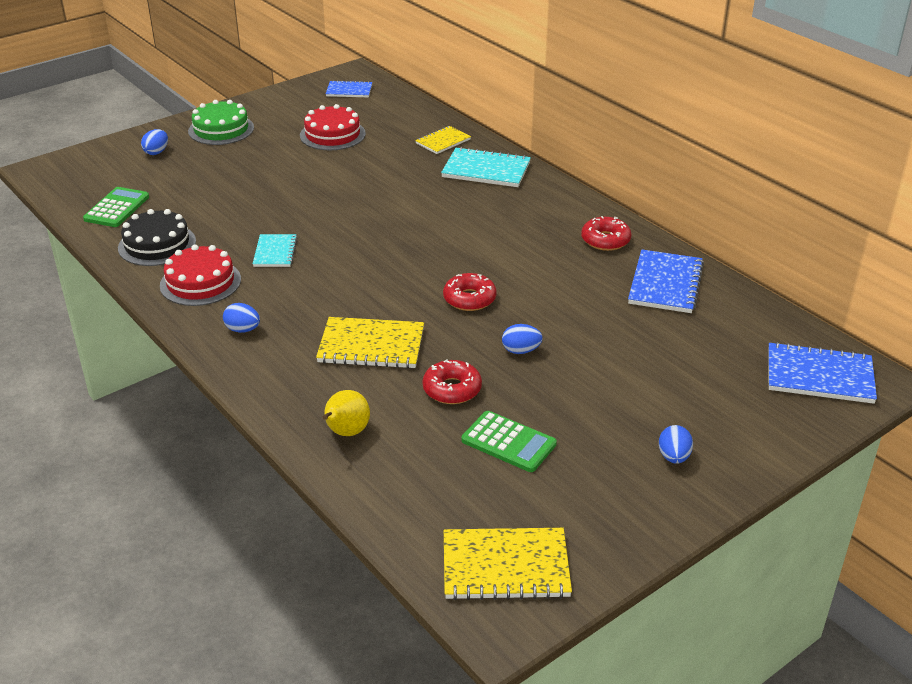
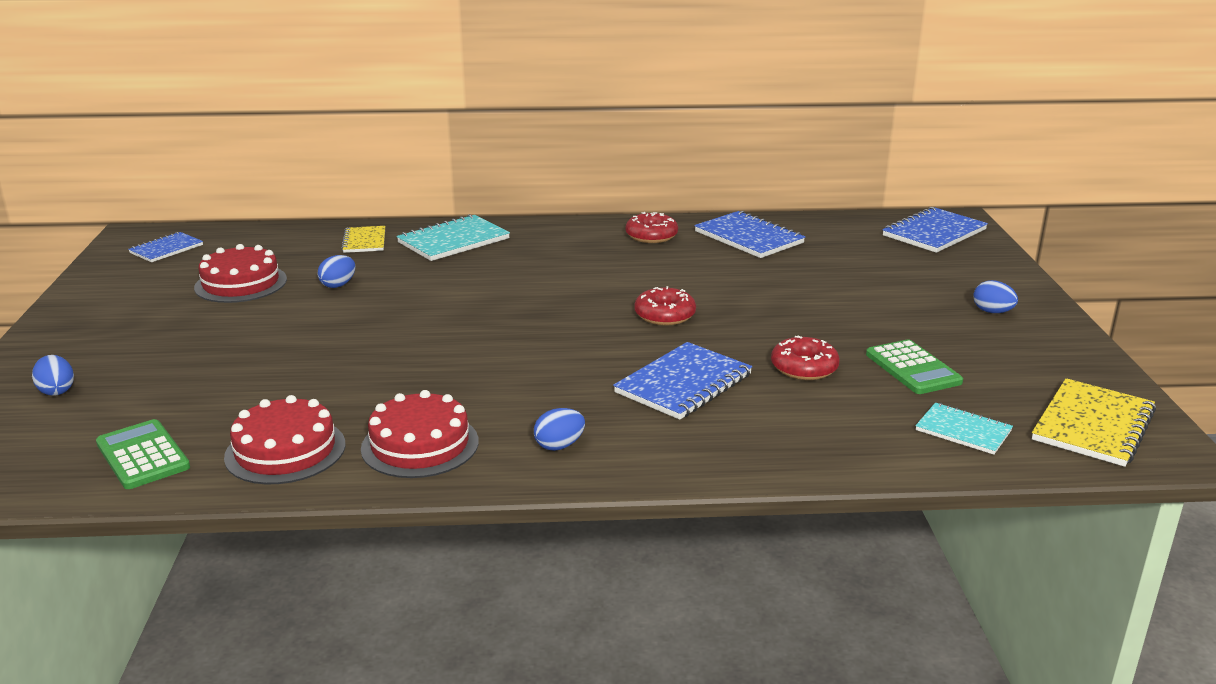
camera: 55 degrees left, 10 degrees down
(157, 244) = (285, 450): black cake -> red cake
(221, 129) = (92, 336): green cake -> none
(275, 252) = (428, 382): turquoise notebook -> turquoise notebook (963, 431)
(346, 432) = (821, 441): yellow pear -> none
(371, 345) = (683, 384): yellow notebook -> blue notebook
(508, 442) = (913, 368): green calculator -> green calculator turned 90 degrees clockwise
(521, 351) = (777, 320): blue egg -> blue egg (338, 285)

